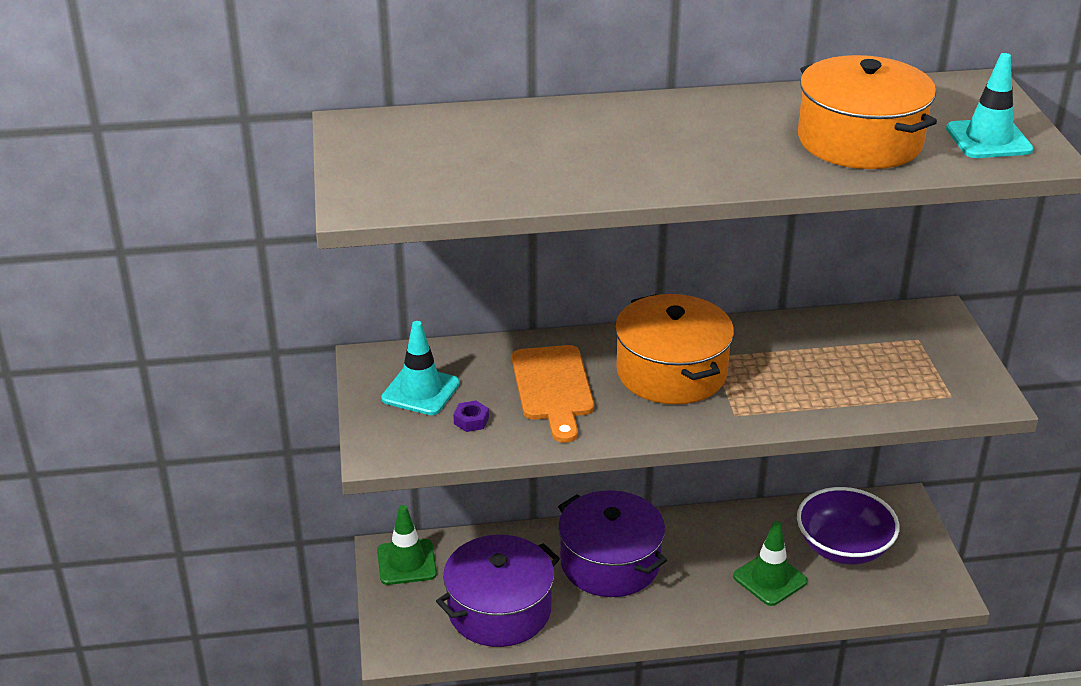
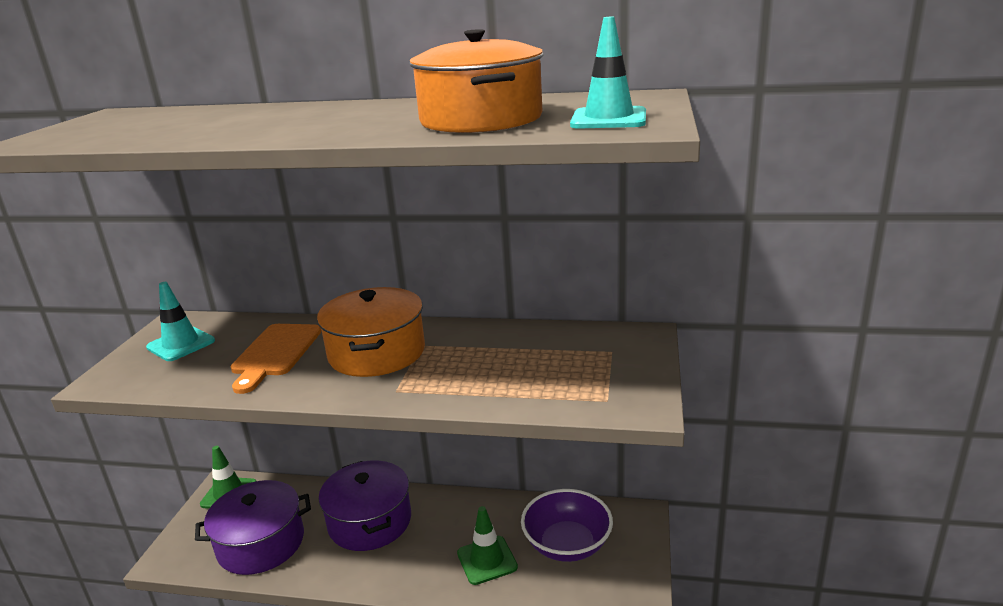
camera: 20 degrees right, 10 degrees down
(471, 421) = (189, 368): purple nut -> none

